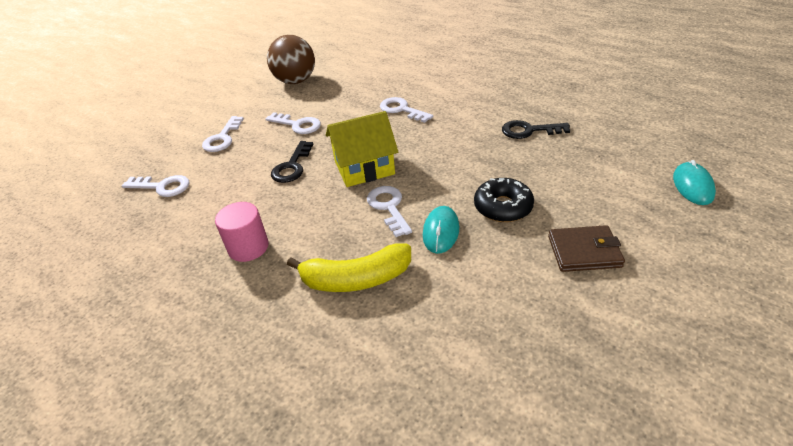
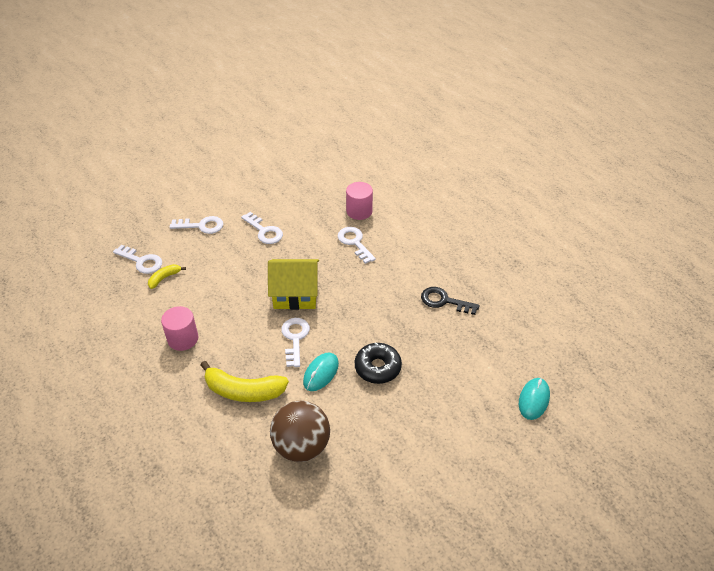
camera: 15 degrees right, 5 degrees up
(198, 195) = (164, 278): none -> yellow banana
(222, 138) = (201, 226): white key -> white key turned 120 degrees counterclockwise
(292, 166) = (242, 274): black key -> none
(295, 81) = (283, 179): brown ball -> brown ball (301, 446)
(390, 86) = (359, 211): none -> pink cylinder
(584, 251) = (411, 426): brown wallet -> none

